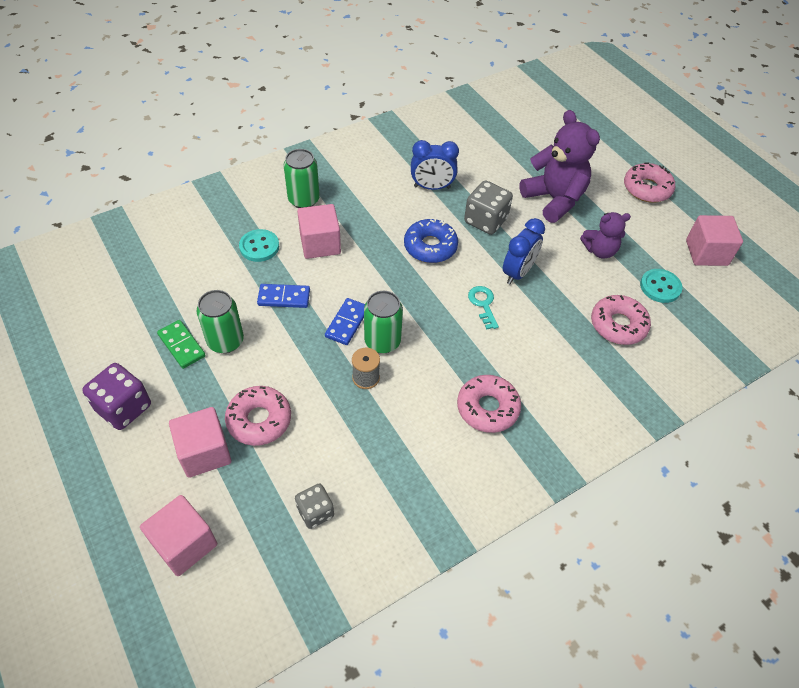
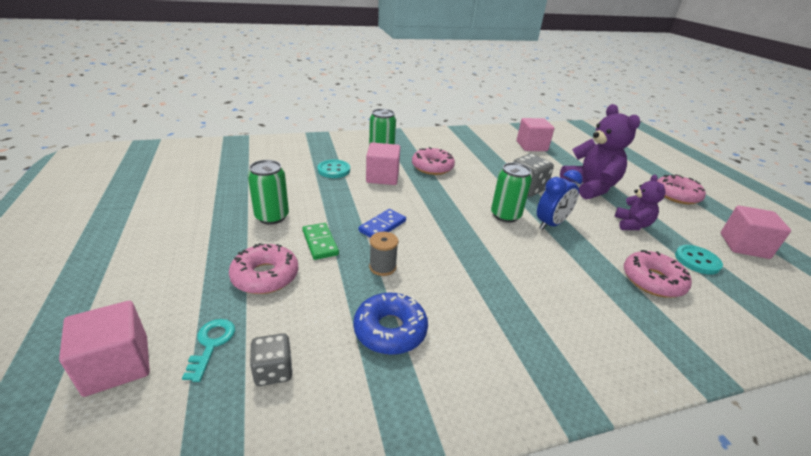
camera: 15 degrees right, 20 degrees down
(124, 408) = (155, 241): purple dice -> none
(182, 345) = (234, 212): green domino -> green domino (320, 243)
(205, 452) = (198, 289): pink cube -> pink cube (531, 146)
(284, 297) = (336, 200): blue domino -> none
(382, 341) = (409, 244): green can -> green can (505, 215)
(430, 247) = (474, 194): blue donut -> blue donut (390, 330)
(432, 187) = (485, 164): blue clock -> none
(483, 304) = (513, 238): turquoise key -> turquoise key (211, 344)
(487, 408) = (500, 319): pink donut -> pink donut (432, 167)
(599, 250) = (632, 225): purple teddy bear -> purple teddy bear turned 90 degrees counterclockwise

